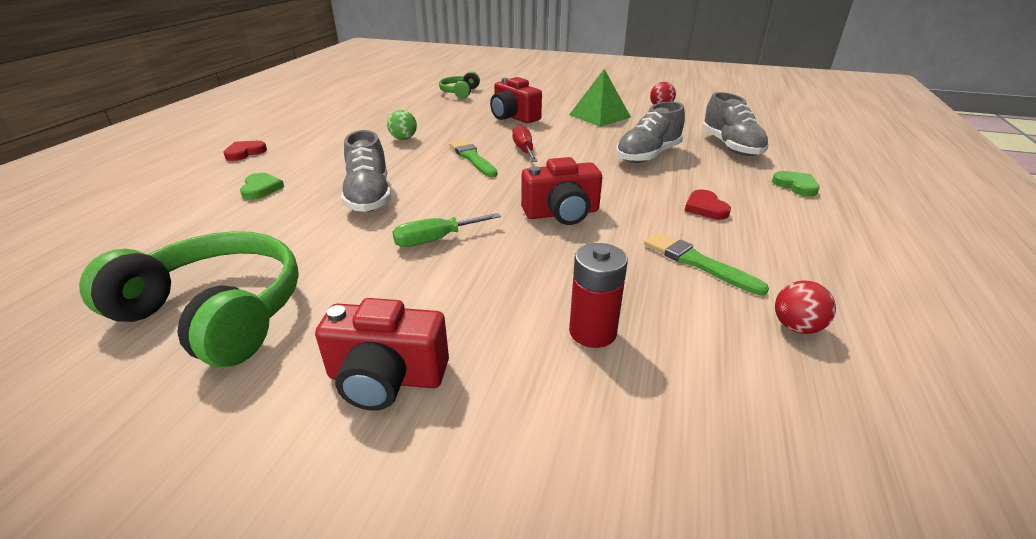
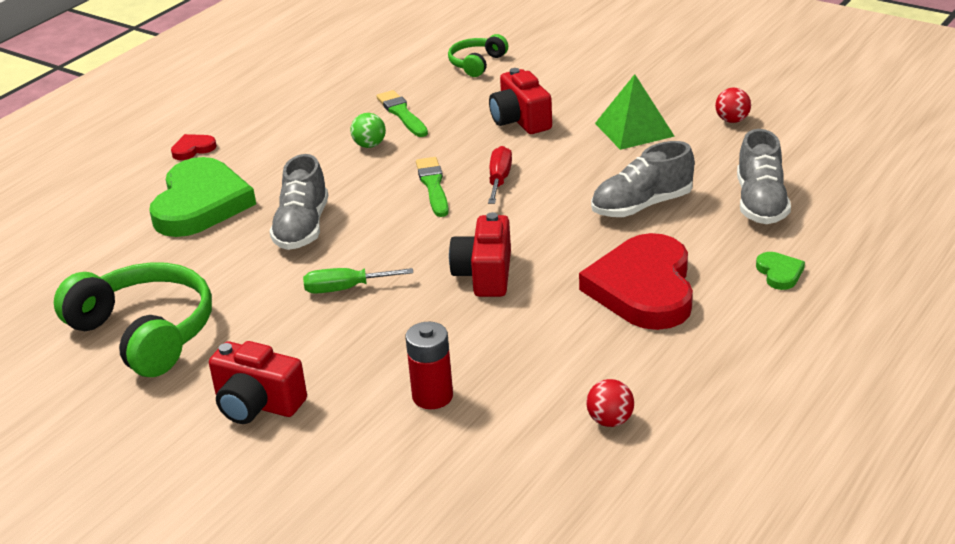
camera: 20 degrees right, 0 degrees up
(261, 189) = (200, 204): green heart -> green heart, size x2.43
(562, 213) = (485, 274): red camera -> red camera turned 90 degrees clockwise
(698, 263) = (577, 349): green brush -> green brush (402, 114)
(705, 208) = (643, 288): red heart -> red heart, size x2.43

